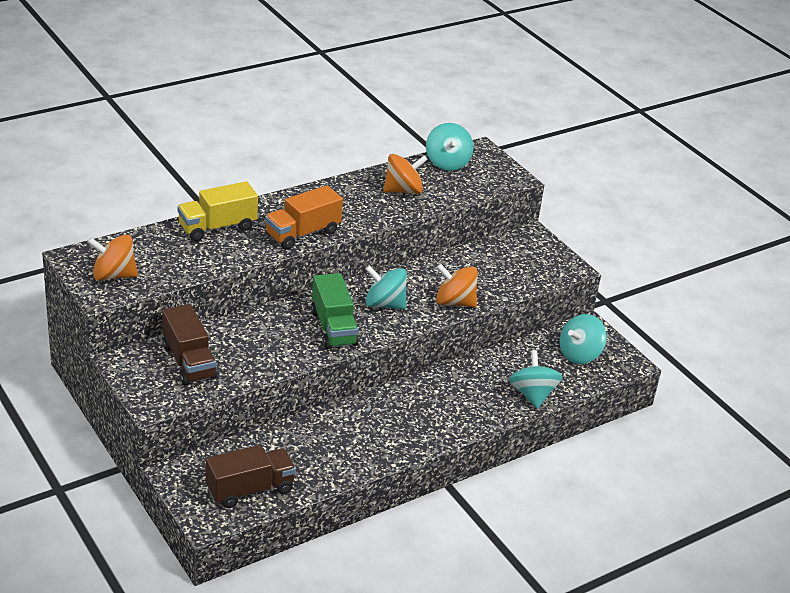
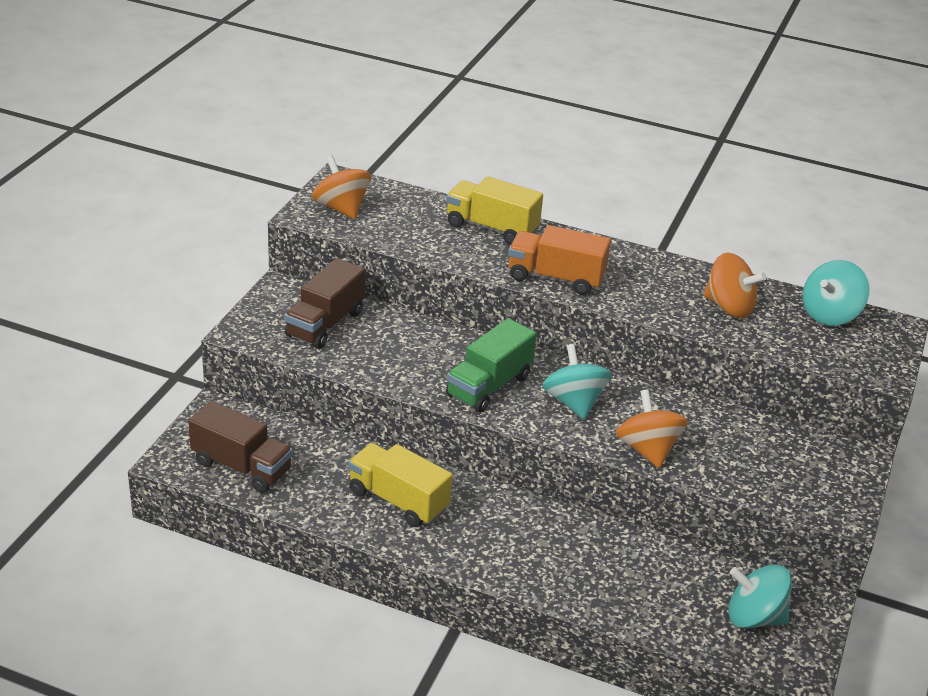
camera: 55 degrees right, 0 degrees up
(356, 435) = (398, 500): none -> yellow truck
(532, 395) = (628, 607): turquoise spinning top -> none

